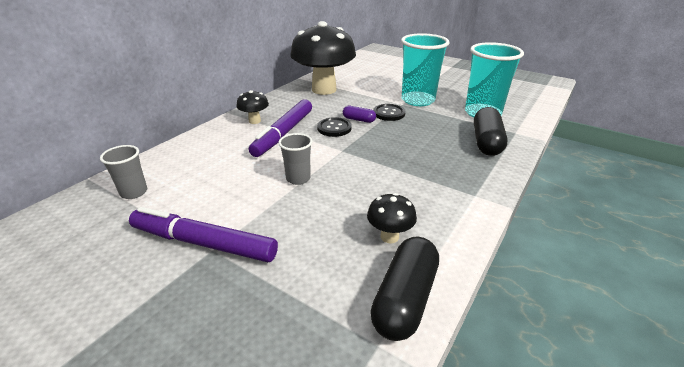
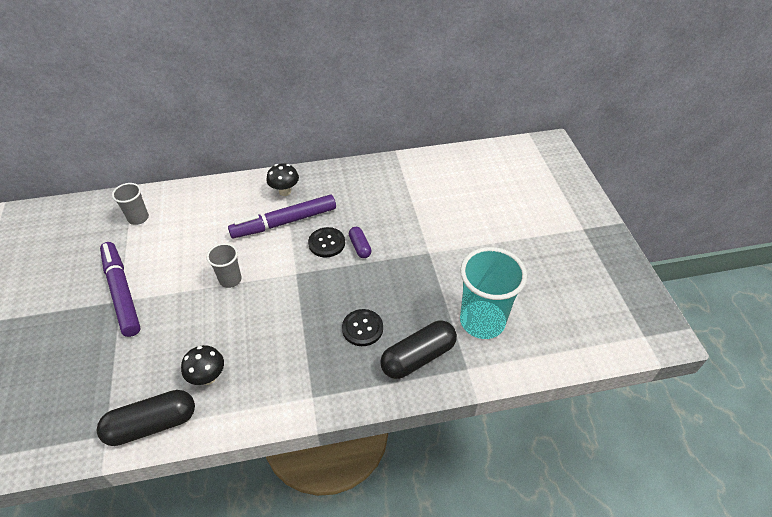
camera: 45 degrees right, 15 degrees up
(324, 89) = (391, 184): black mushroom -> none
(389, 113) = (396, 257): black button -> black button (362, 328)
(418, 100) = (451, 258): turquoise cup -> none

